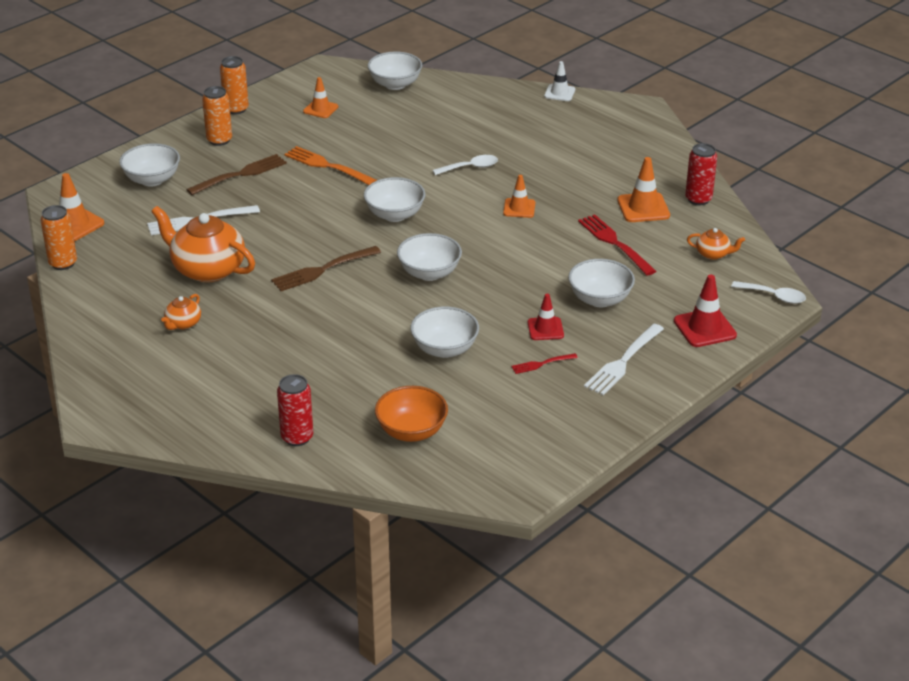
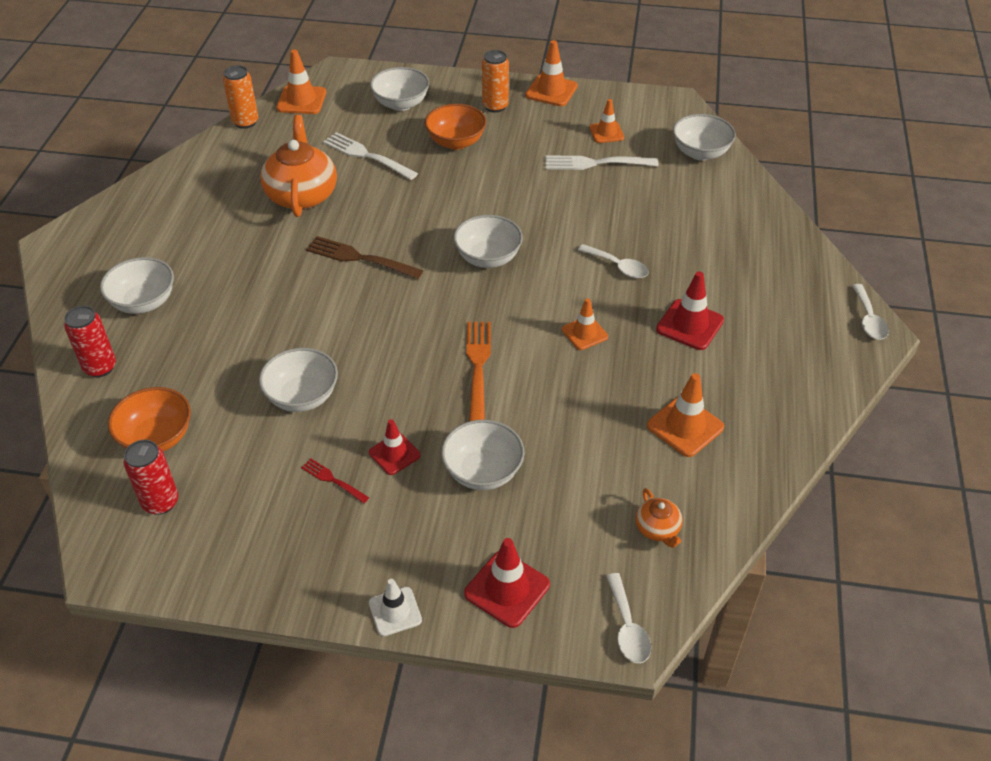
camera: 55 degrees right, 10 degrees up
(183, 324) = (214, 221): orange teapot -> none
(236, 109) = (551, 91): orange can -> orange traffic cone
(240, 175) = (456, 142): brown fork -> orange bowl
(328, 166) = (522, 181): orange fork -> orange fork (478, 367)
(429, 273) = (416, 326): white bowl -> white bowl (144, 302)
(558, 166) = (689, 325): none -> red traffic cone
(559, 93) = (824, 261): white traffic cone -> white traffic cone (395, 611)
(615, 243) = (595, 435): red fork -> none
(623, 361) = (388, 545): white fork -> white fork (596, 163)
(627, 104) = (868, 319): none -> white spoon
(698, 199) = (752, 465): red can -> red can (160, 502)

